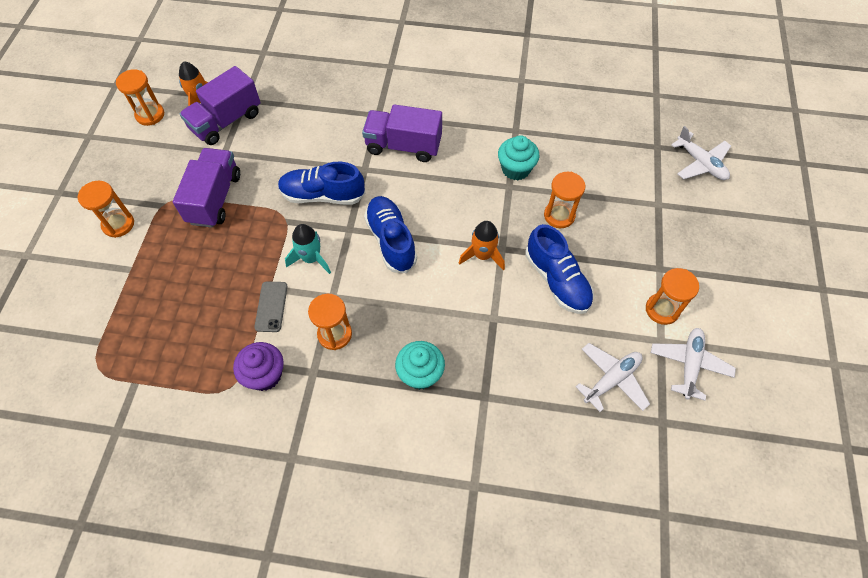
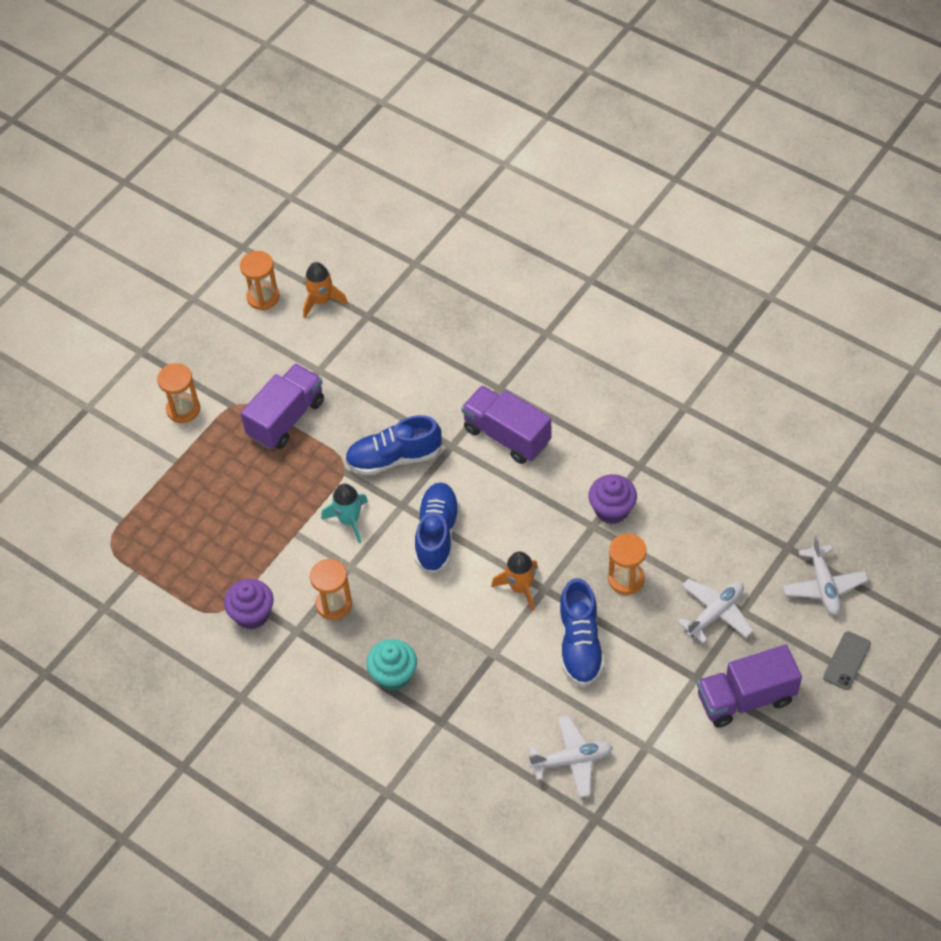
camera: 30 degrees right, 5 degrees down
(226, 121) = (336, 334): purple truck -> purple truck (745, 698)
(271, 306) = (288, 552): grey phone -> grey phone (846, 660)
(322, 195) = (394, 458): blue shoe -> blue shoe turned 45 degrees counterclockwise
(516, 169) = (612, 510): turquoise cupcake -> purple cupcake
(662, 309) = (668, 718): orange hourglass -> none
(689, 365) = (658, 781): white plane -> white plane (715, 613)

